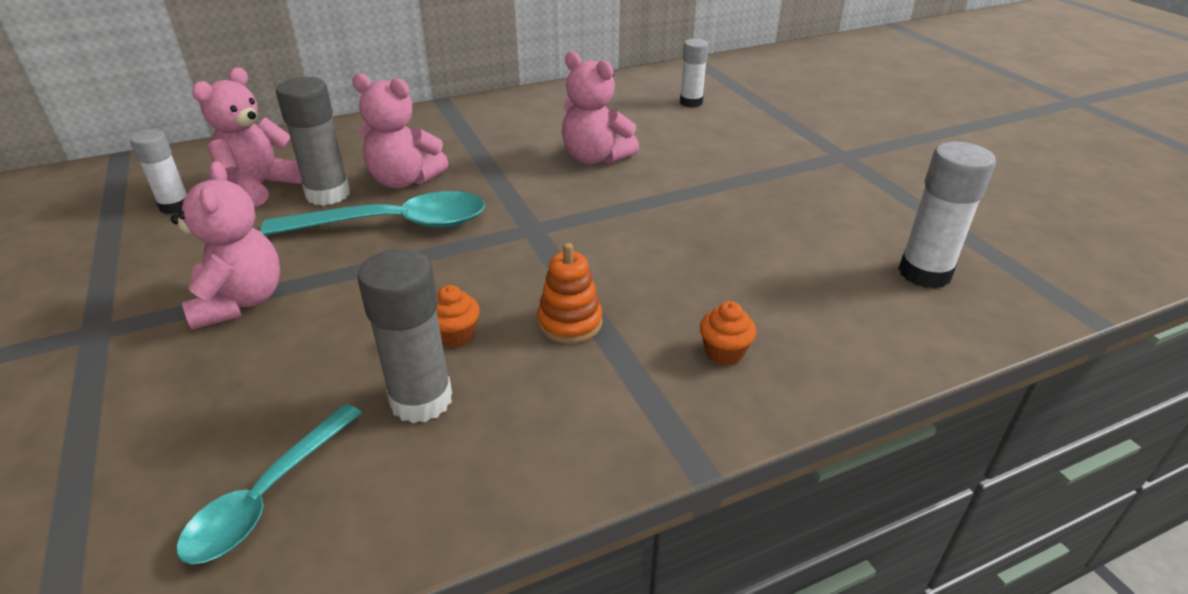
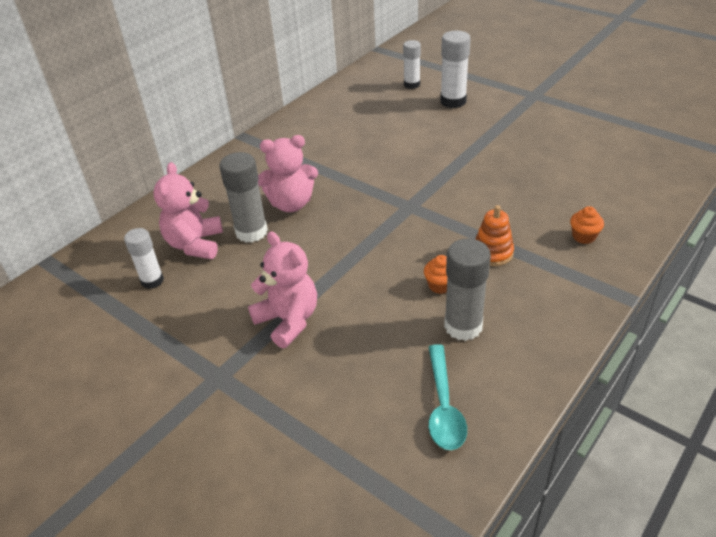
camera: 25 degrees left, 5 degrees up
(393, 225) = (322, 236): turquoise spoon -> none
(595, 158) = (395, 145): pink teddy bear -> none
(924, 273) = (636, 155): white glue stick -> white glue stick (453, 101)

